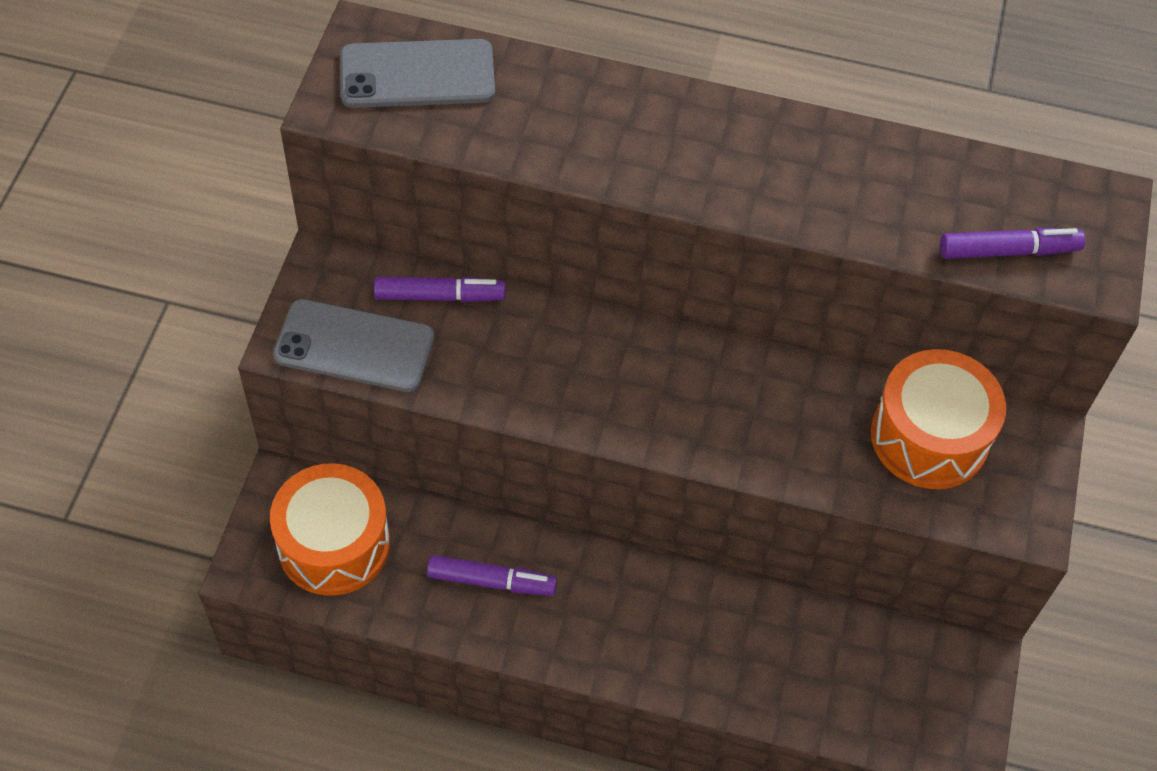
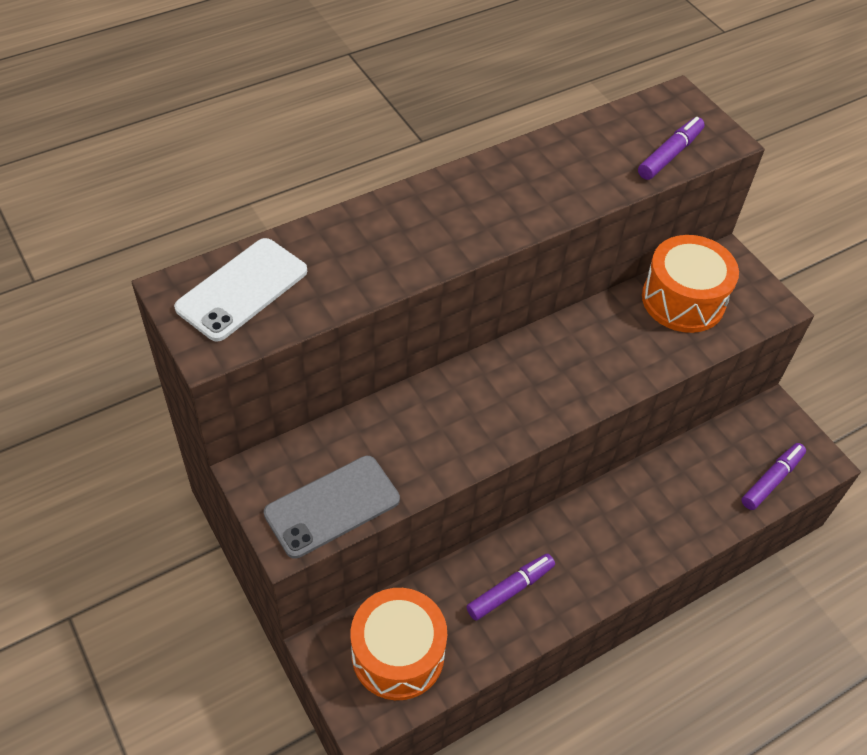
camera: 45 degrees left, 5 degrees down
(417, 75) = (242, 289): grey phone -> white phone
(440, 296) = (348, 434): purple marker -> purple marker (771, 480)

